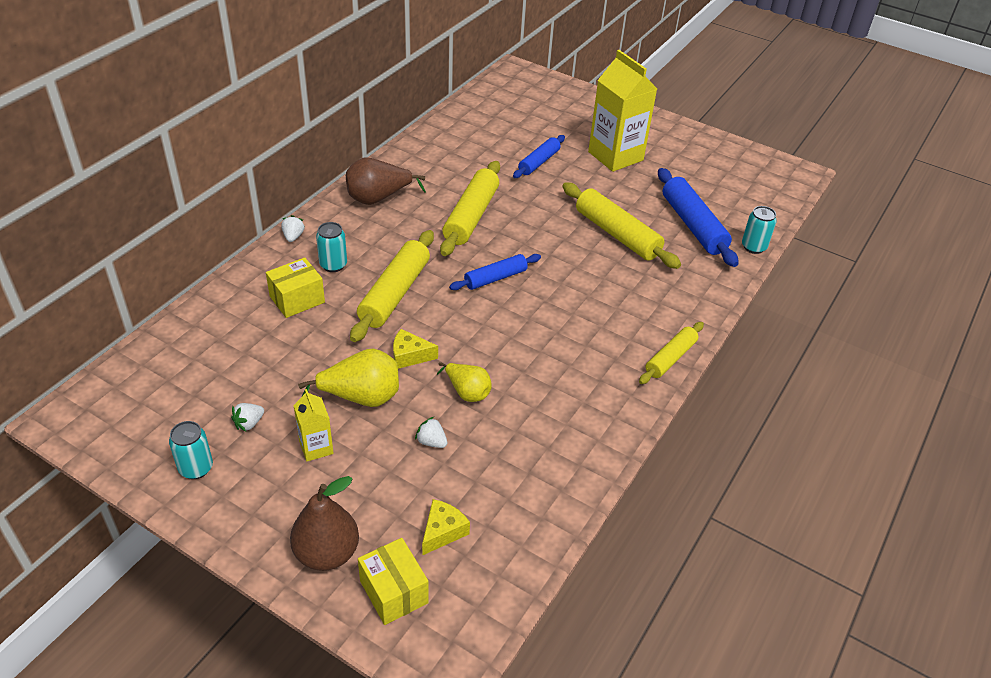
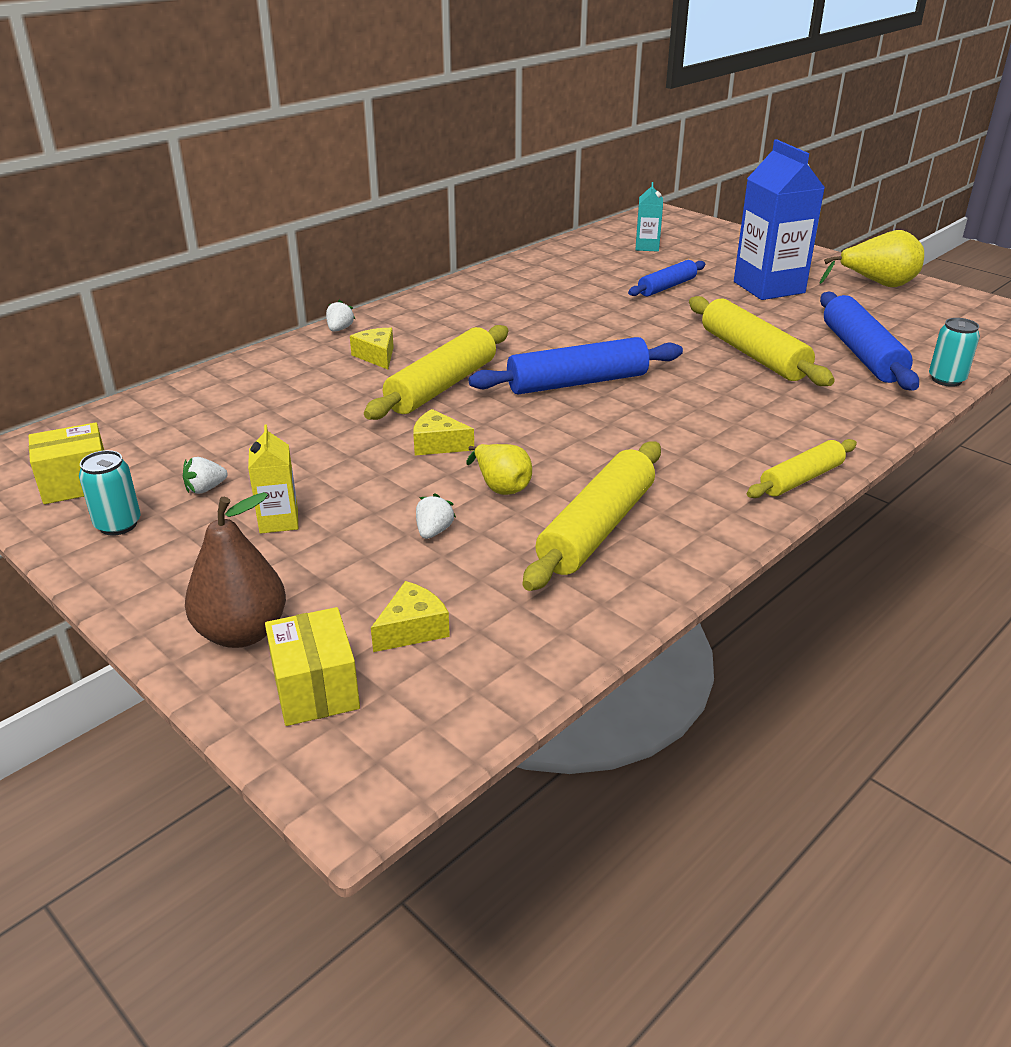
camera: 15 degrees right, 10 degrees down
(297, 299) = (319, 382): yellow box -> yellow box (76, 483)
(333, 265) = (376, 356): turquoise can -> yellow cheese
(361, 397) = (358, 478): yellow pear -> yellow pear (877, 284)
(378, 198) = (455, 305): brown pear -> none
(431, 442) = (434, 531): white strawberry -> white strawberry turned 60 degrees clockwise
(471, 216) = (565, 327): yellow rolling pin -> yellow rolling pin (597, 529)
(495, 278) = (577, 382): blue rolling pin -> blue rolling pin, size x1.64
(513, 114) = (647, 247): none -> turquoise carton
(615, 156) = (769, 287): yellow carton -> blue carton

